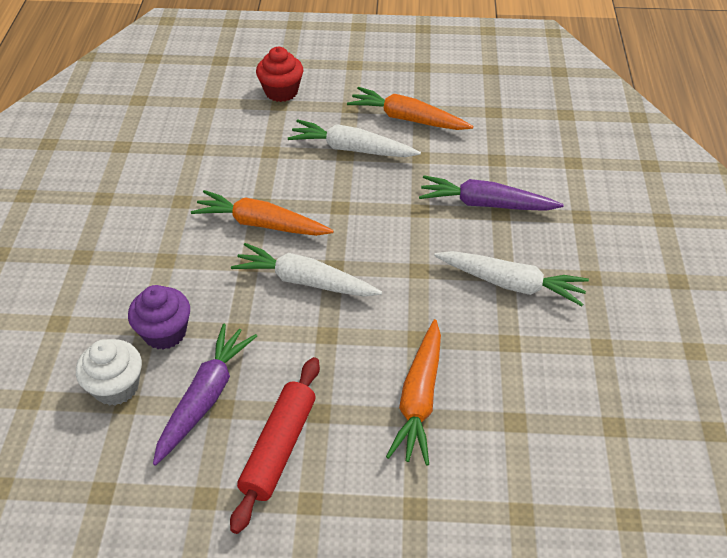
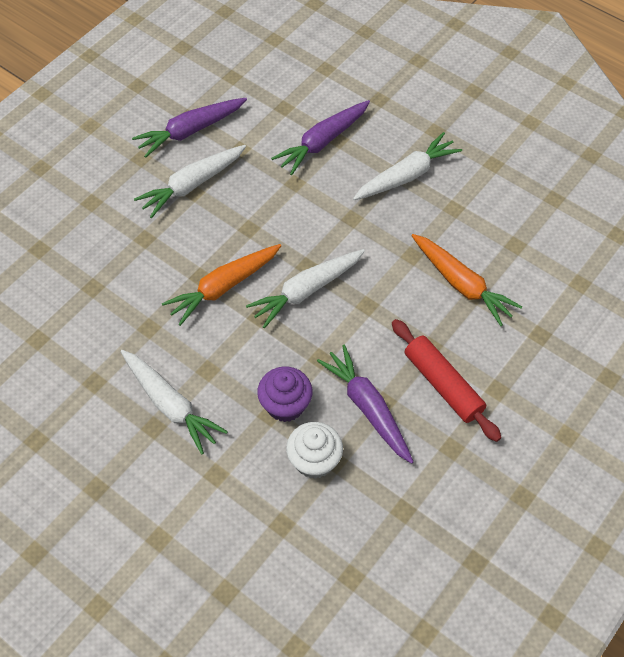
camera: 55 degrees left, 10 degrees up
(111, 255) = (171, 405): none -> white carrot
(281, 92) = (76, 192): red cupcake -> none
(407, 119) = (190, 131): orange carrot -> purple carrot

